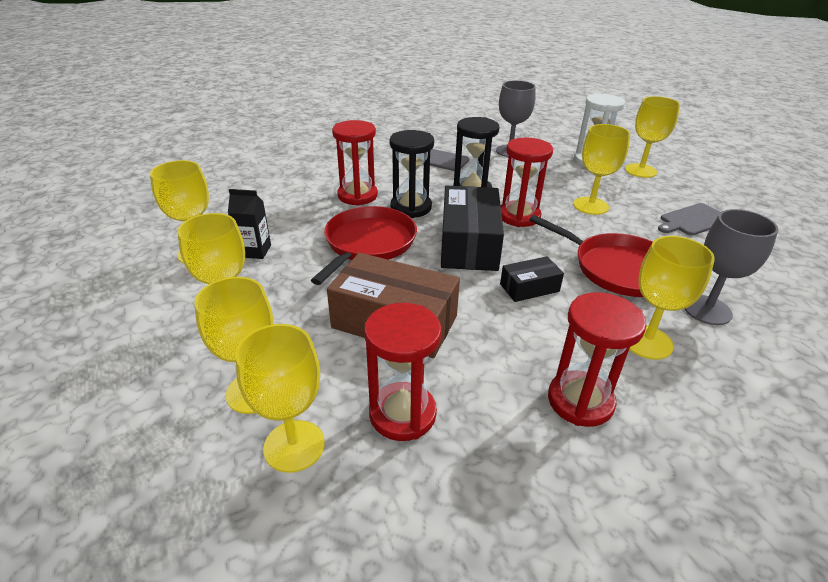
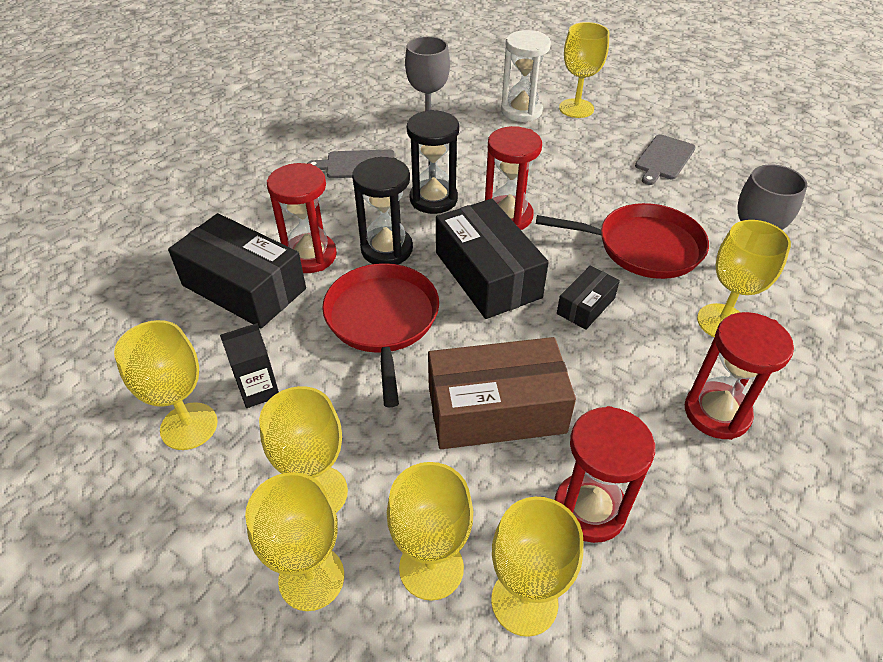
camera: 30 degrees left, 10 degrees up
(301, 198) = (244, 287): none -> black box
(590, 206) = (564, 175): yellow goblet -> yellow goblet (311, 578)

